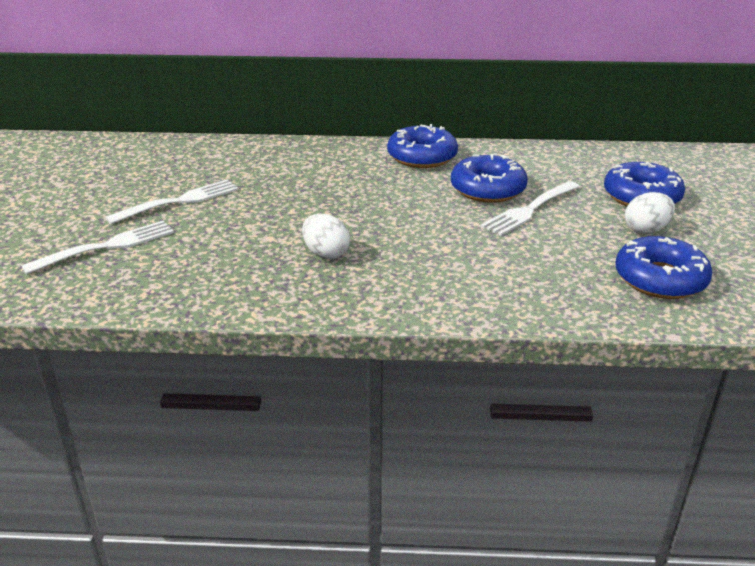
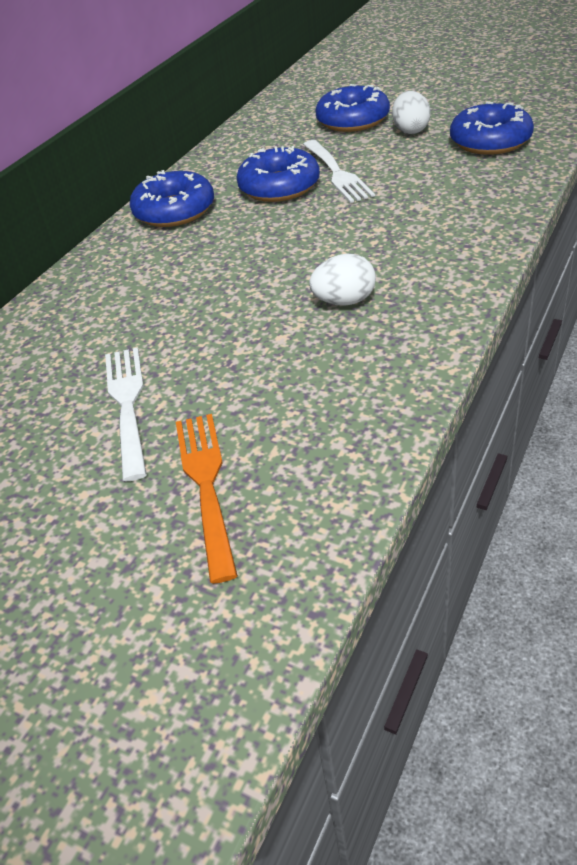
camera: 60 degrees left, 10 degrees up
(106, 247) = (207, 485): white fork -> orange fork

